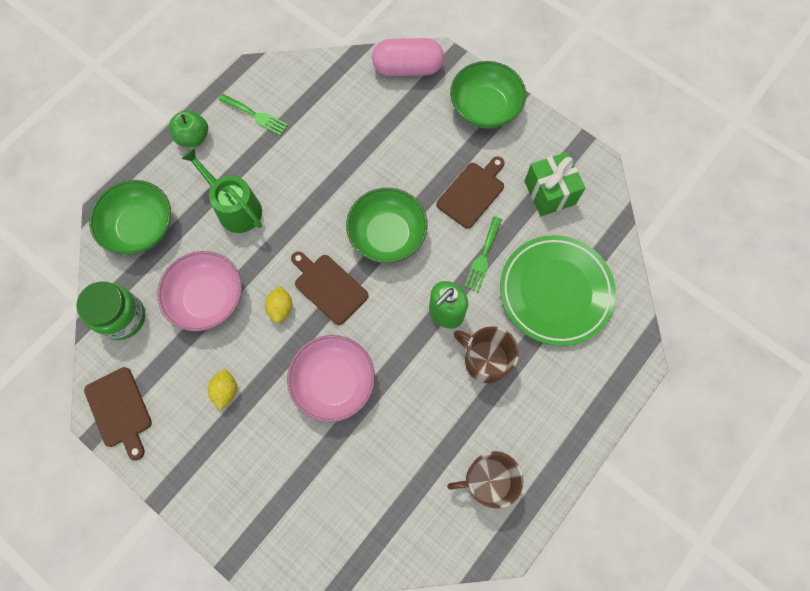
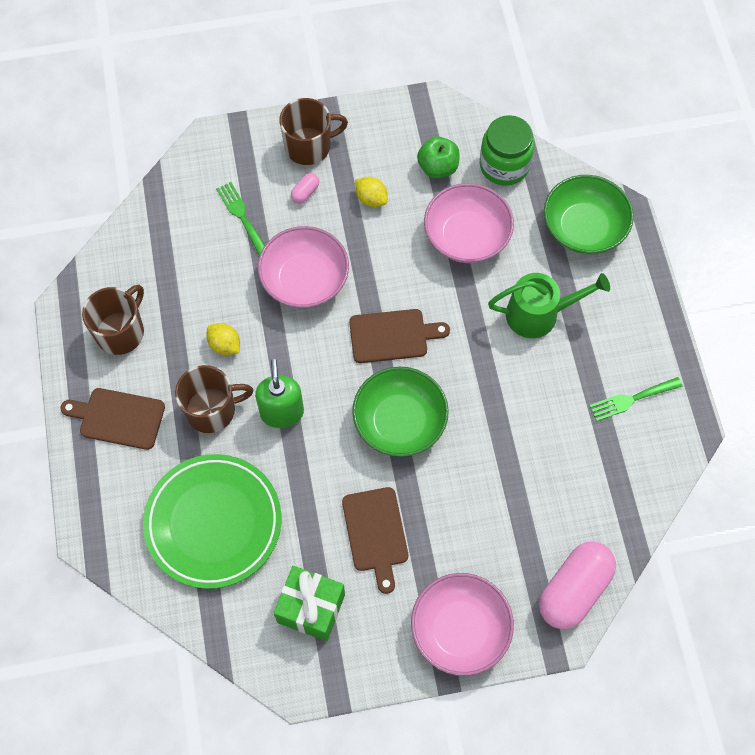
camera: 130 degrees right, 5 degrees down
(119, 410) = (423, 119): brown cutting board -> brown cutting board (118, 418)
(193, 137) = (649, 328): green apple -> green apple (438, 167)
(212, 480) = (309, 146): none -> brown mug
(258, 446) = (305, 192): none -> pink capsule
(281, 308) = (406, 285): yellow lemon -> yellow lemon (225, 345)
(483, 257) = (303, 487): green fork -> green fork (241, 215)
(485, 107) = (460, 629): green bowl -> pink bowl

